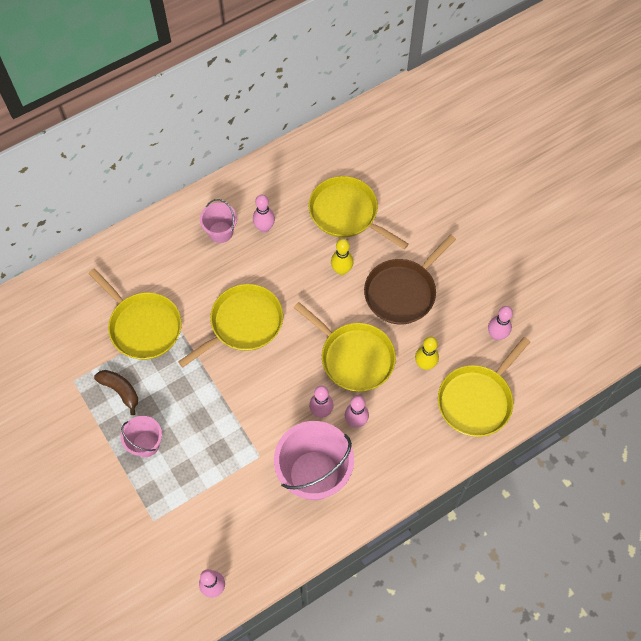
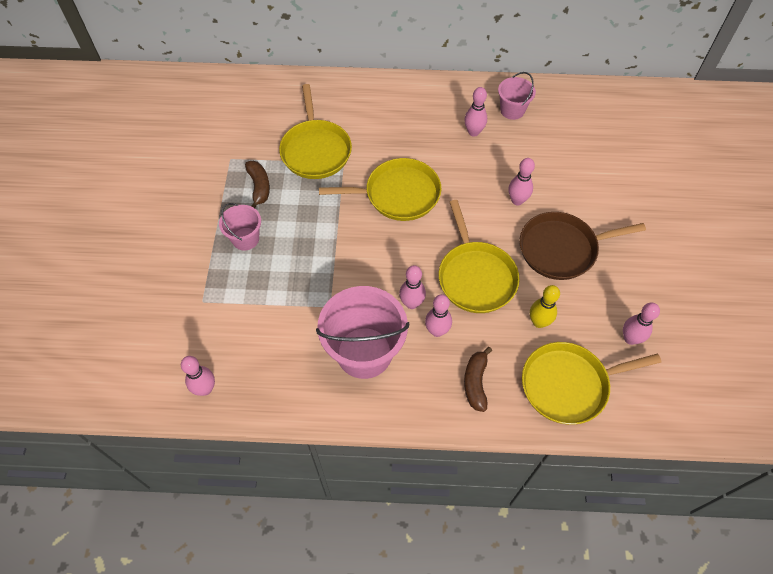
camera: 35 degrees right, 5 degrees down
(221, 232) = (433, 116): pink bucket -> pink bucket (512, 110)
(341, 270) = (517, 200): yellow bowling pin -> pink bowling pin
(346, 213) = (555, 159): yellow pan -> none
(411, 443) = (475, 382): none -> brown banana

